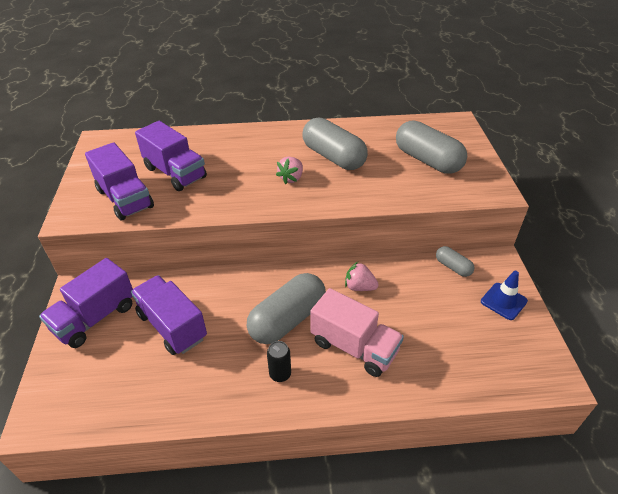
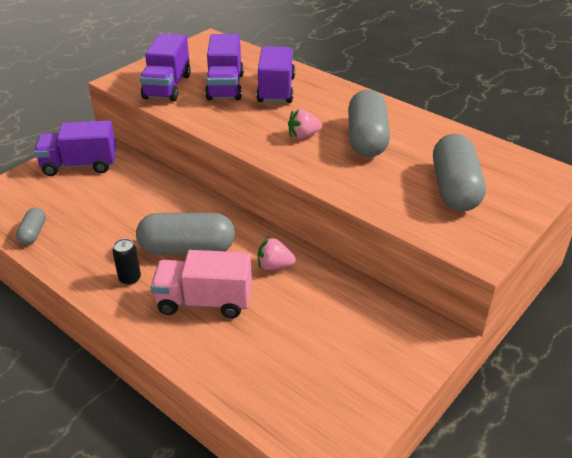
camera: 45 degrees right, 5 degrees down
(172, 326) = (112, 200): purple truck -> purple truck (276, 90)
(354, 347) = (204, 301): pink truck -> pink truck turned 105 degrees clockwise
(359, 287) = (274, 266): pink strawberry -> pink strawberry turned 60 degrees counterclockwise
(453, 267) = (382, 309): grey capsule -> grey capsule (33, 233)
(503, 301) = (385, 368): blue traffic cone -> none

